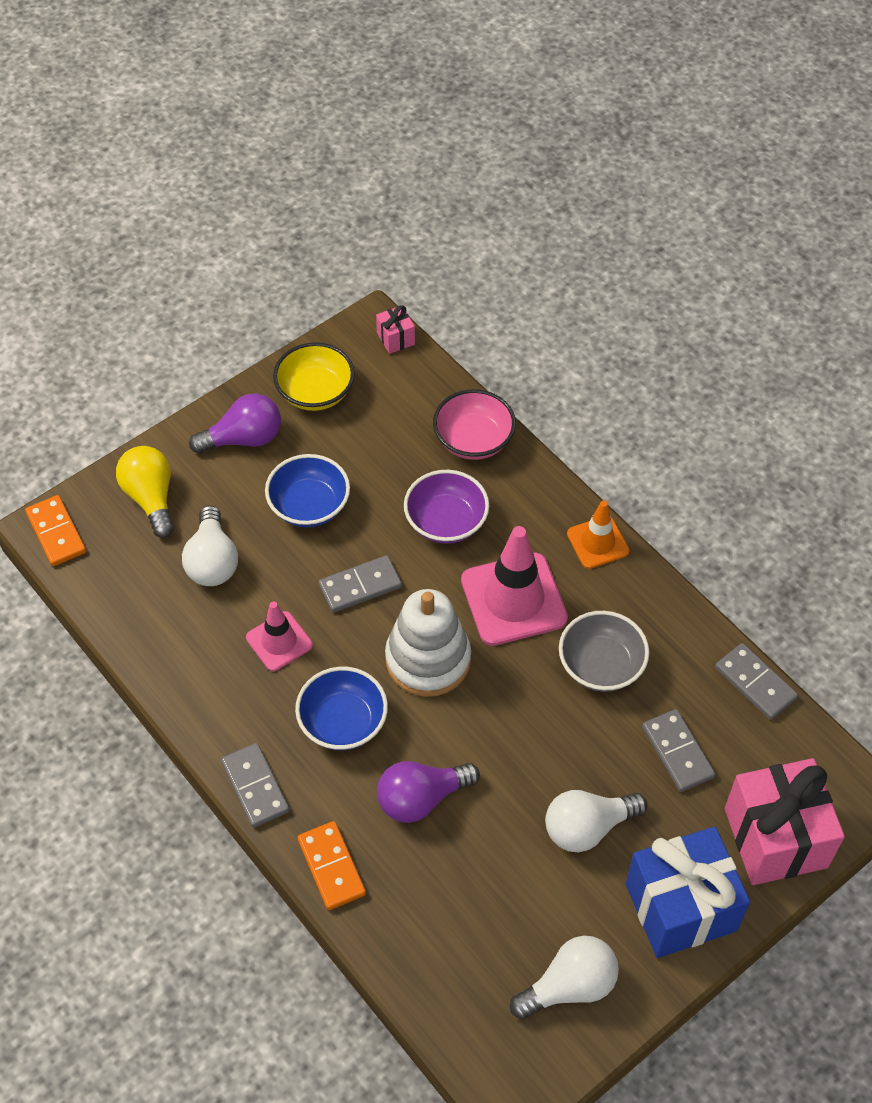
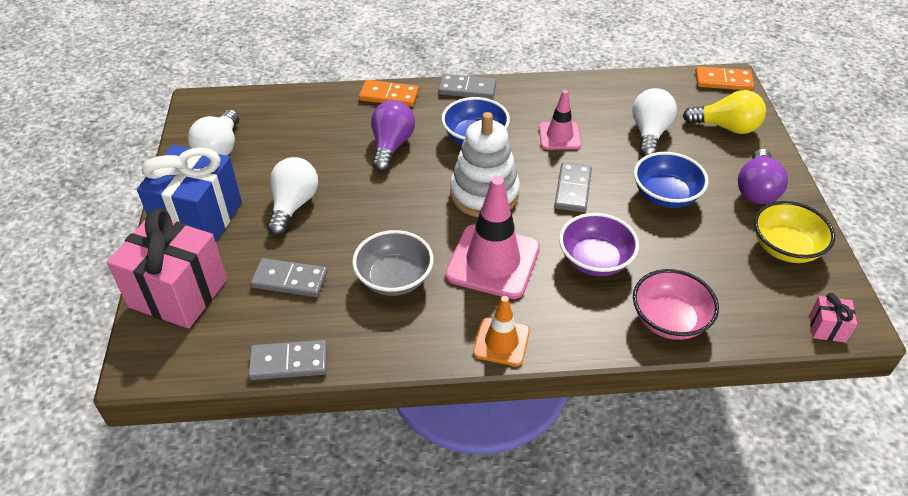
camera: 125 degrees right, 10 degrees down
(212, 561) = (649, 133): white light bulb -> white light bulb turned 75 degrees clockwise

